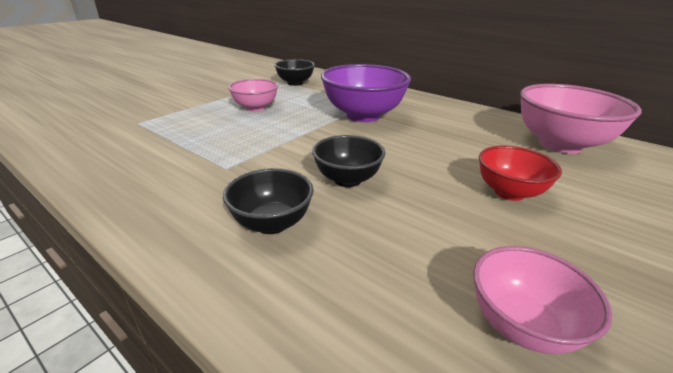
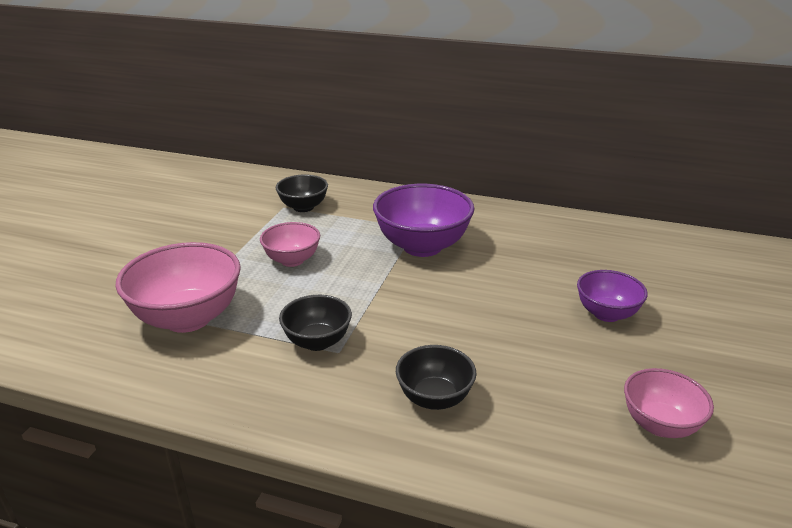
camera: 20 degrees left, 0 degrees up
(347, 179) = (465, 335): black bowl -> black bowl (317, 341)
(509, 192) = (606, 314): red bowl -> purple bowl
(560, 144) = (626, 246): pink bowl -> pink bowl (188, 318)

